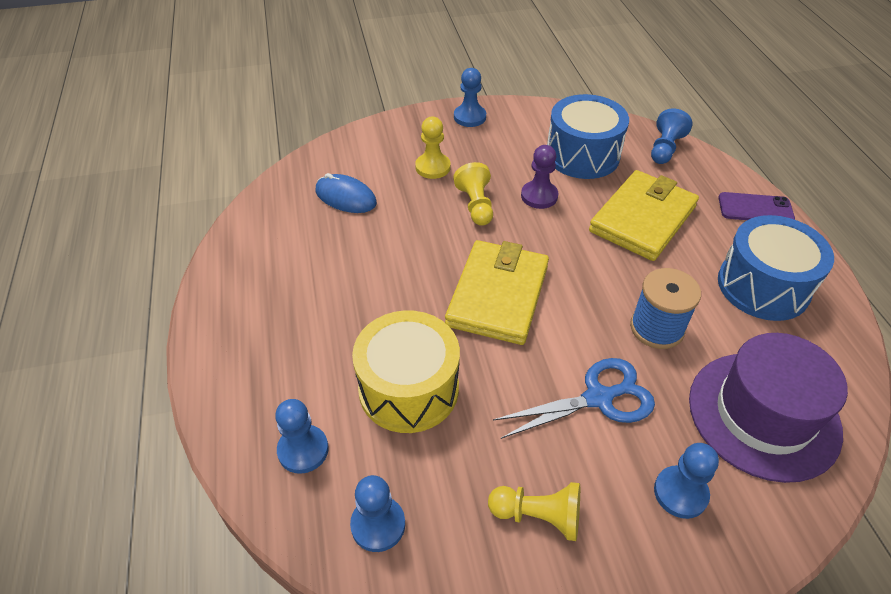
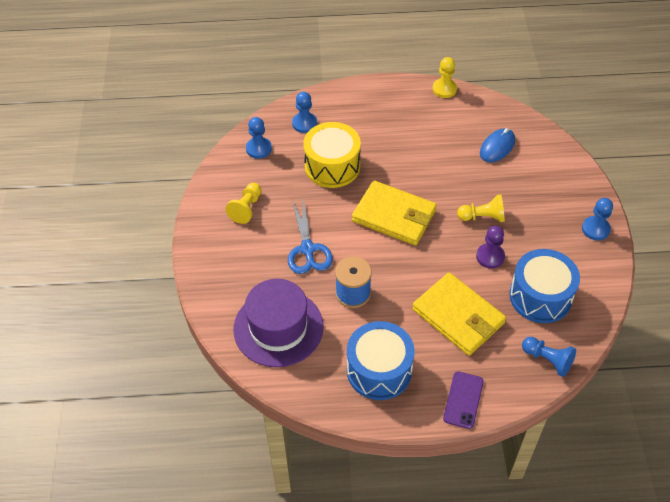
camera: 100 degrees right, 5 degrees up
(433, 167) = (528, 197): yellow pawn -> yellow pawn (444, 89)
(680, 493) = (242, 270): blue pawn -> none

